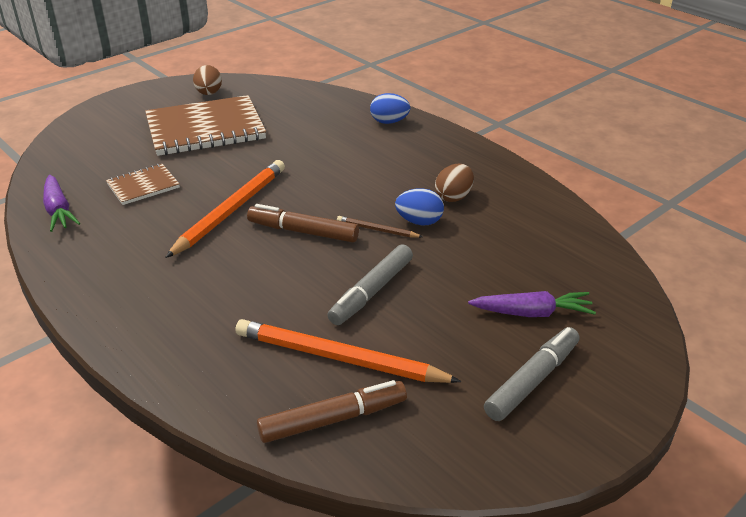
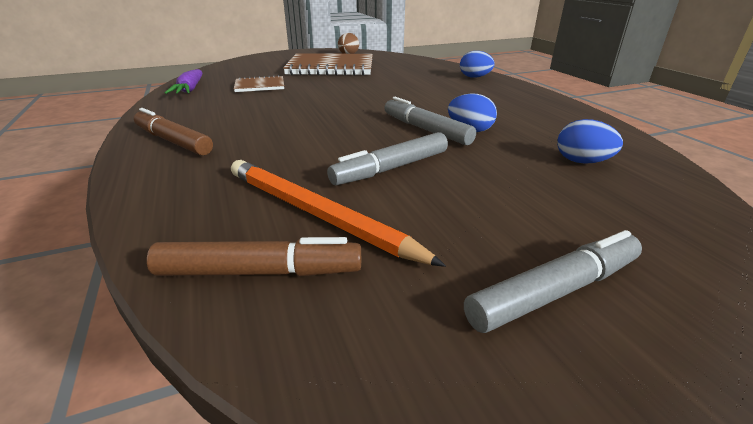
camera: 20 degrees right, 5 degrees down
(231, 210) = (310, 104): orange pencil -> none
(303, 231) = (357, 122): brown marker -> brown marker (173, 141)
(377, 230) = (426, 129): brown pencil -> grey marker
(453, 197) = (512, 120): brown egg -> none
(527, 246) = (582, 162): none -> blue egg
(532, 313) = (574, 218): purple carrot -> none

